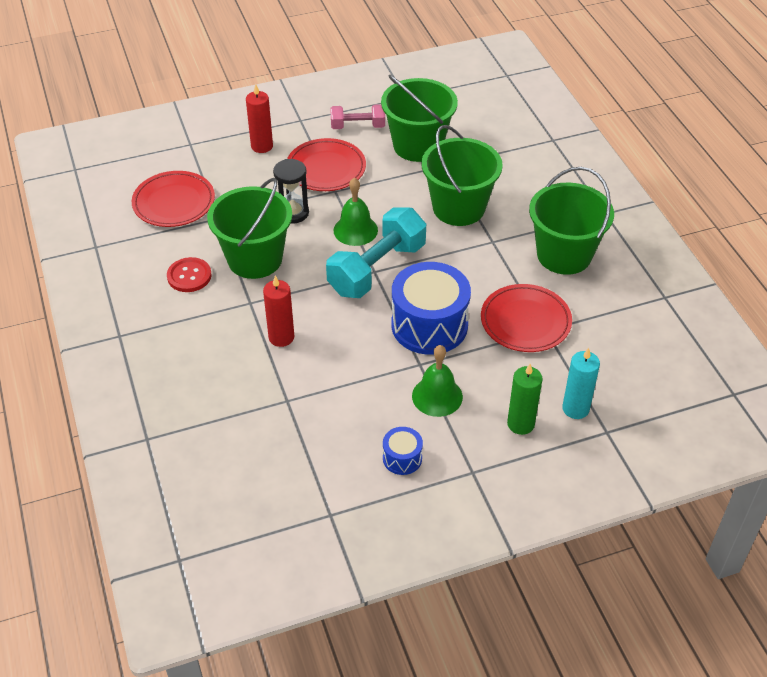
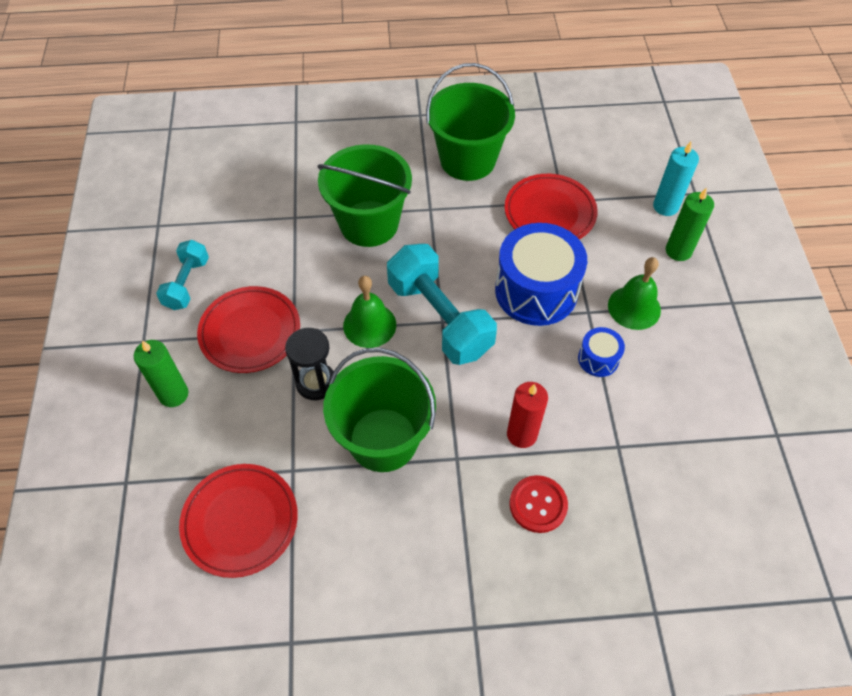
camera: 75 degrees left, 10 degrees up
(189, 276) = (390, 522): red button -> red button (538, 504)
(262, 146) = (173, 394): red candle -> green candle
(358, 126) = (187, 283): pink dumbbell -> turquoise dumbbell
(402, 458) = (710, 355): blue drum -> blue drum (598, 359)
(418, 145) = (250, 234): green bucket -> none

